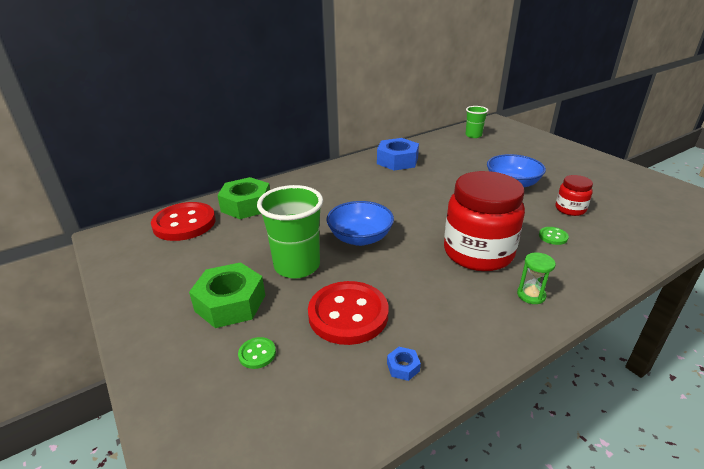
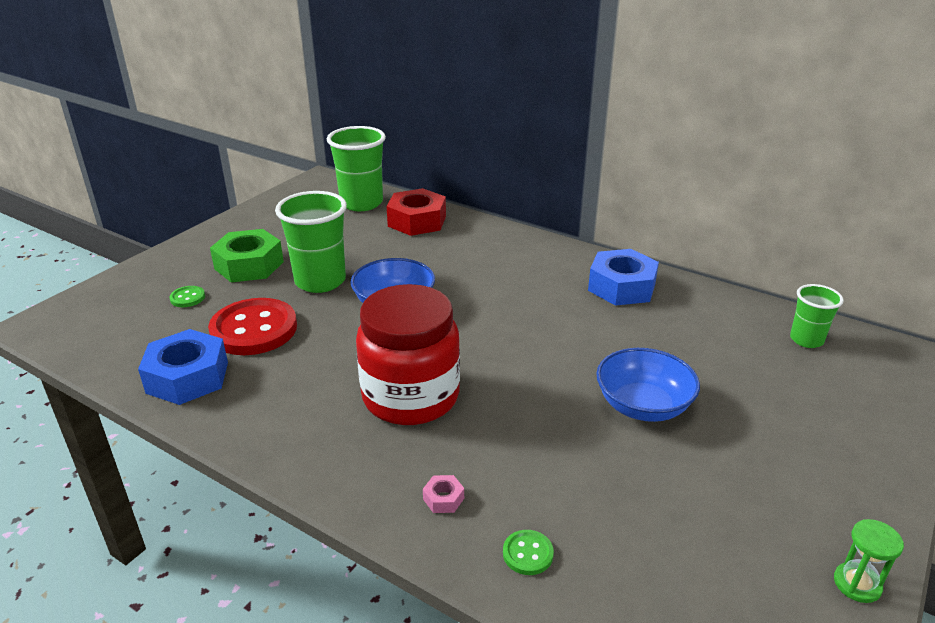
camera: 65 degrees right, 0 degrees up
(184, 223) = (361, 203): red button -> green cup
(246, 205) = (417, 221): green nut -> red nut
(403, 367) = (187, 377): blue nut -> blue nut, size x2.45
(531, 295) = (336, 452): green hourglass -> green hourglass (857, 584)
(553, 237) = (496, 464): green button -> green button (528, 553)
(570, 209) = (603, 479): red jar -> none
(582, 261) = (443, 499): none -> pink nut

